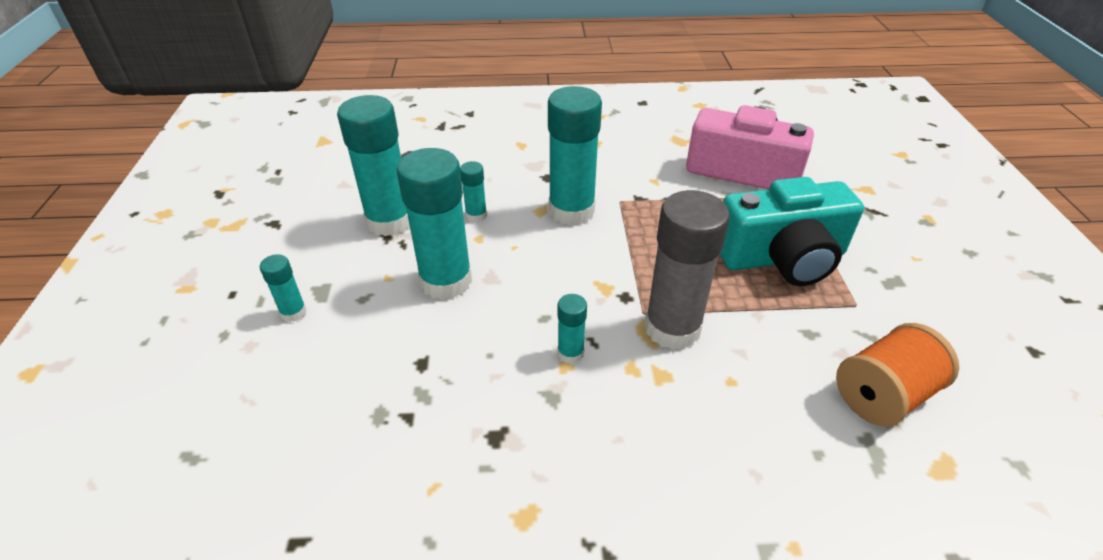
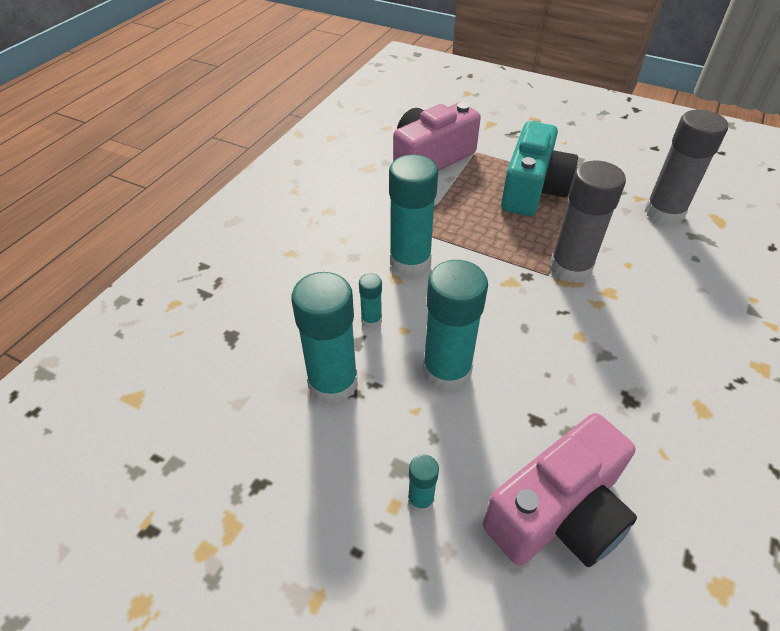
camera: 60 degrees left, 5 degrees up
(315, 411) = (558, 513): none -> pink camera
(570, 353) = (568, 328): turquoise glue stick -> none
(883, 395) = (664, 213): orange spool -> grey glue stick

